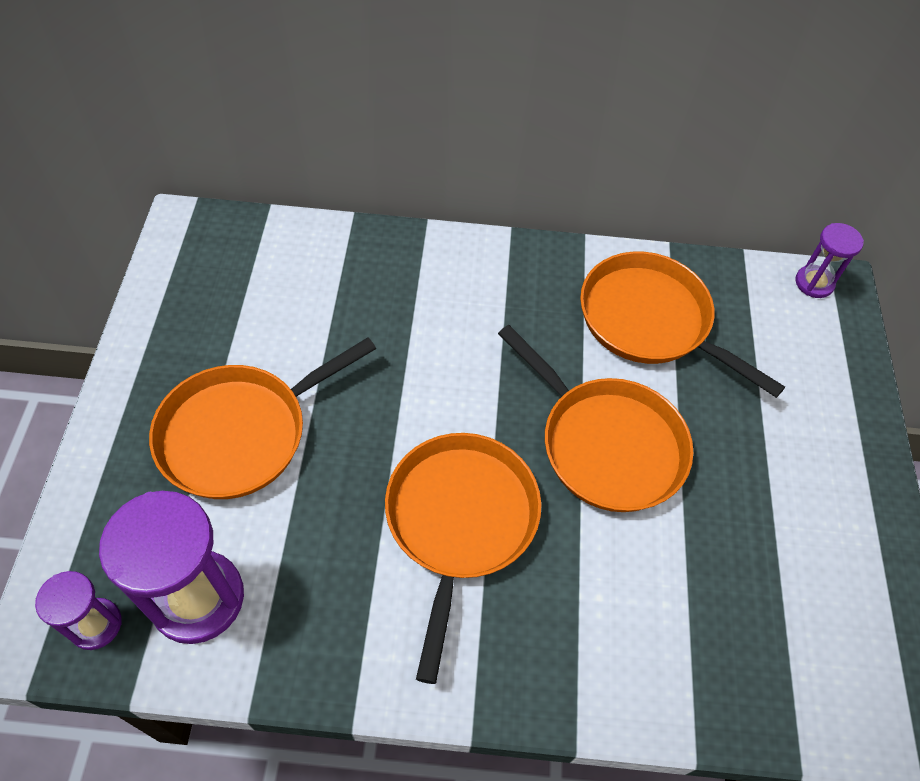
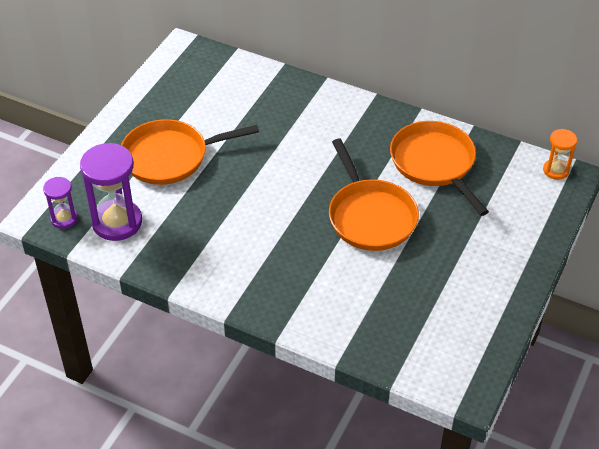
camera: 25 degrees right, 10 degrees down
(460, 521) = (267, 228): orange pan -> none
(814, 283) = (556, 170): purple hourglass -> orange hourglass

